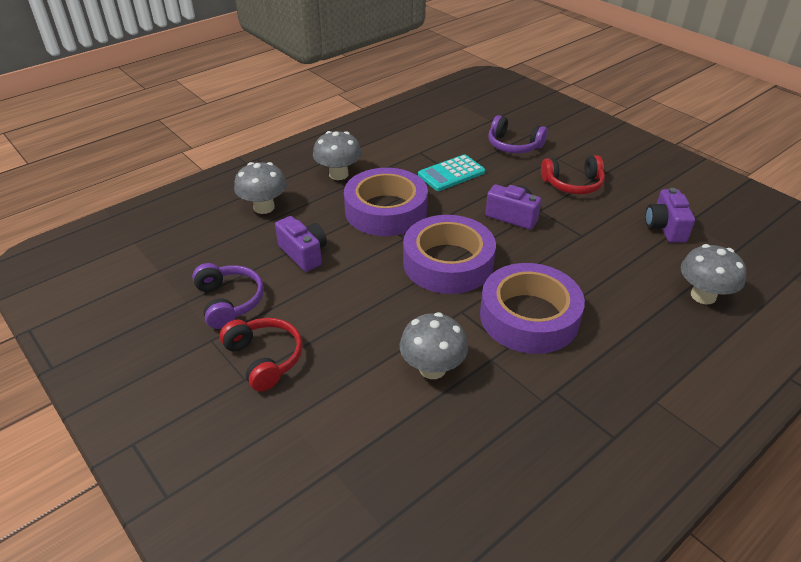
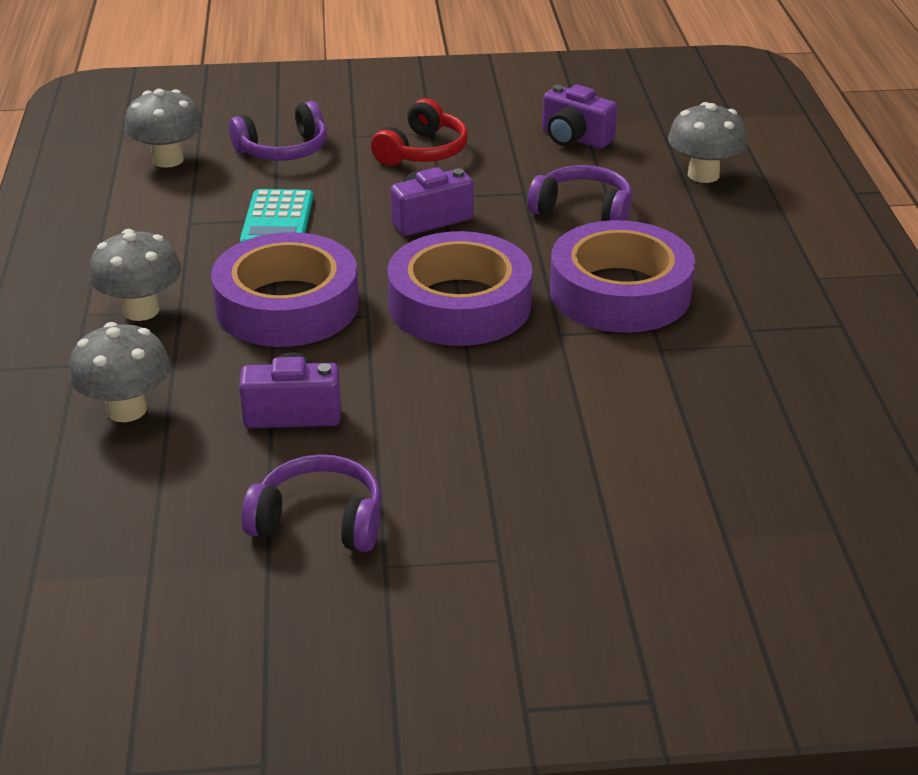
camera: 55 degrees left, 5 degrees down
(264, 359) = (478, 527): red headphones -> none
(432, 368) = (634, 396): grey mushroom -> grey mushroom (168, 160)
(593, 265) = (583, 211): none -> purple headphones

